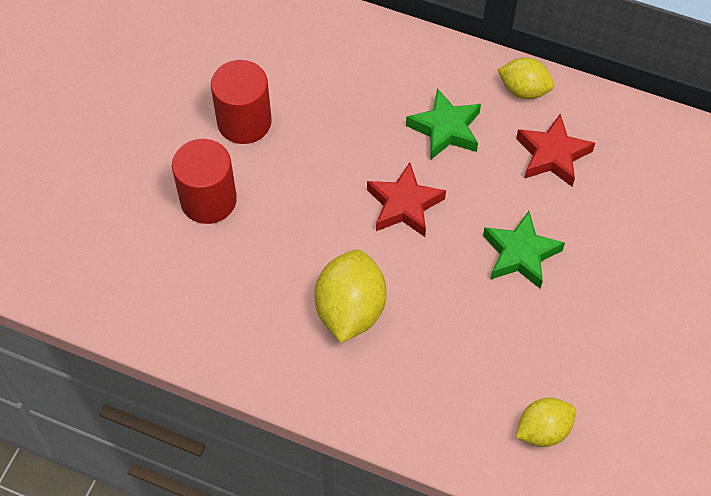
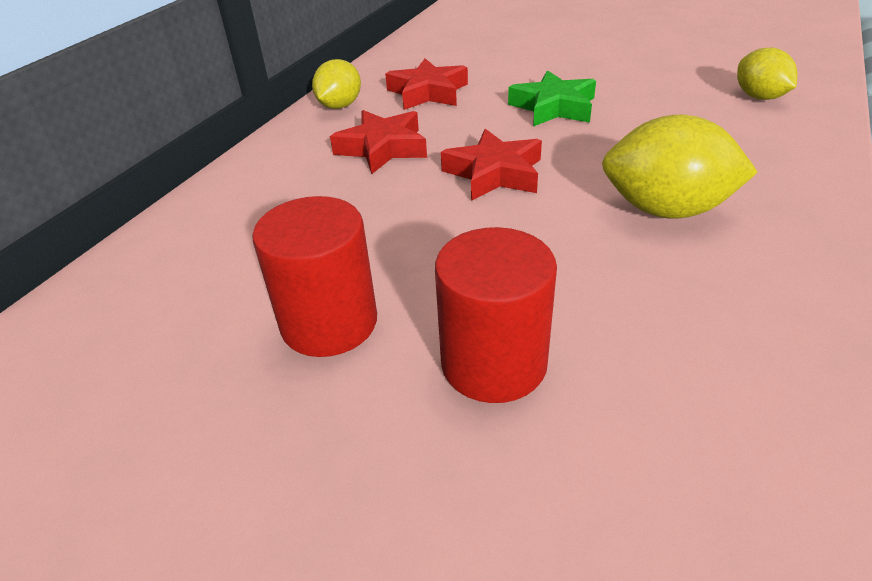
camera: 85 degrees left, 20 degrees down
(445, 129) = (382, 148): green star -> red star

